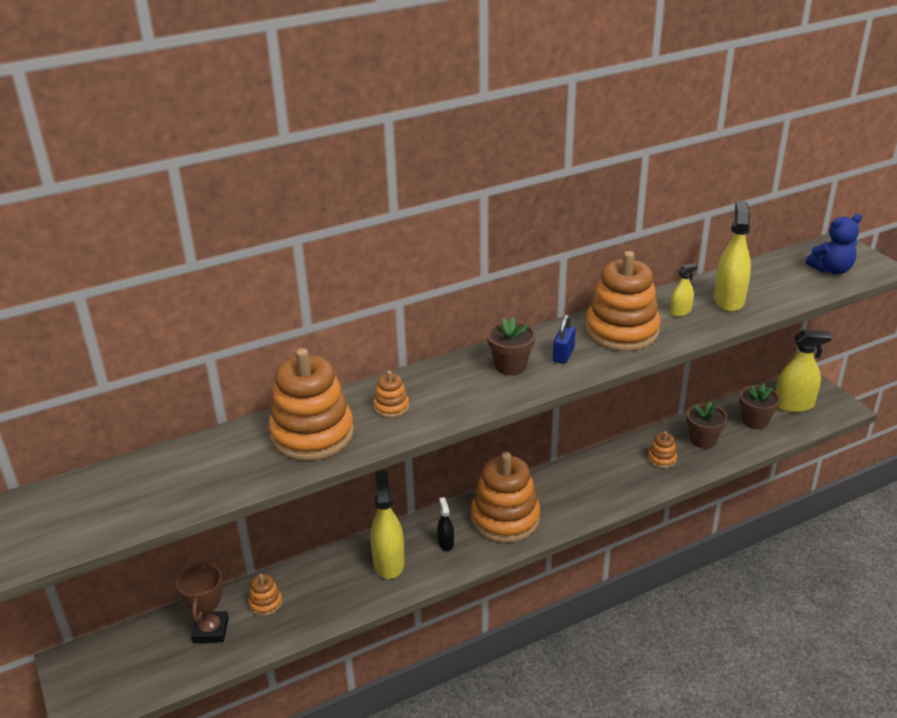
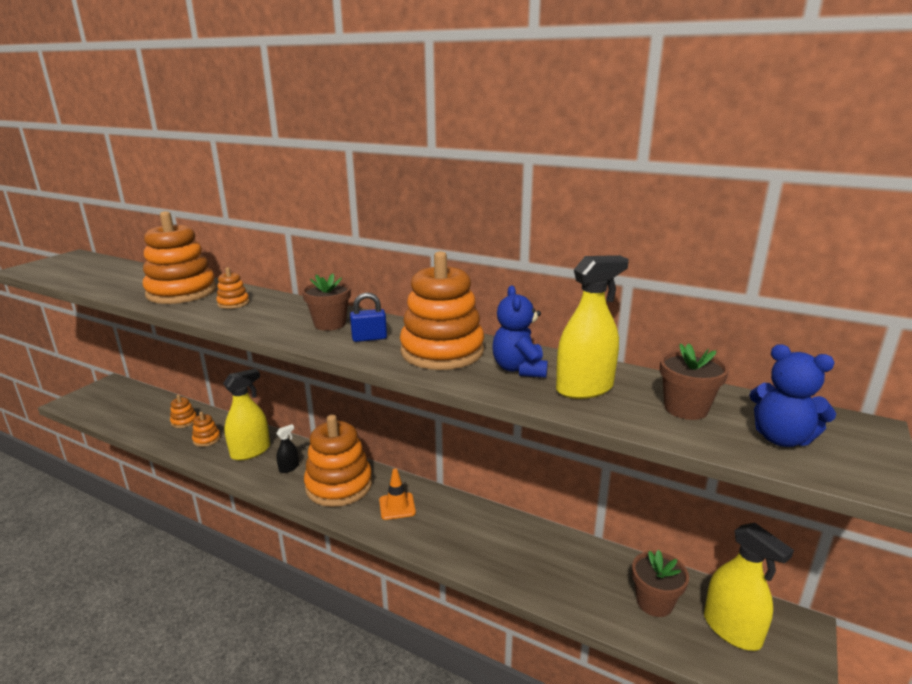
camera: 55 degrees right, 10 degrees down
(211, 630) = (150, 413): brown trophy -> none
(565, 494) = (397, 506): none -> orange traffic cone
(662, 459) = (507, 549): orange stacking toy -> orange stacking toy (206, 439)
(680, 312) = (519, 369): yellow spray bottle -> blue teddy bear
(703, 440) = (571, 569): brown flower pot -> brown flower pot (686, 408)

